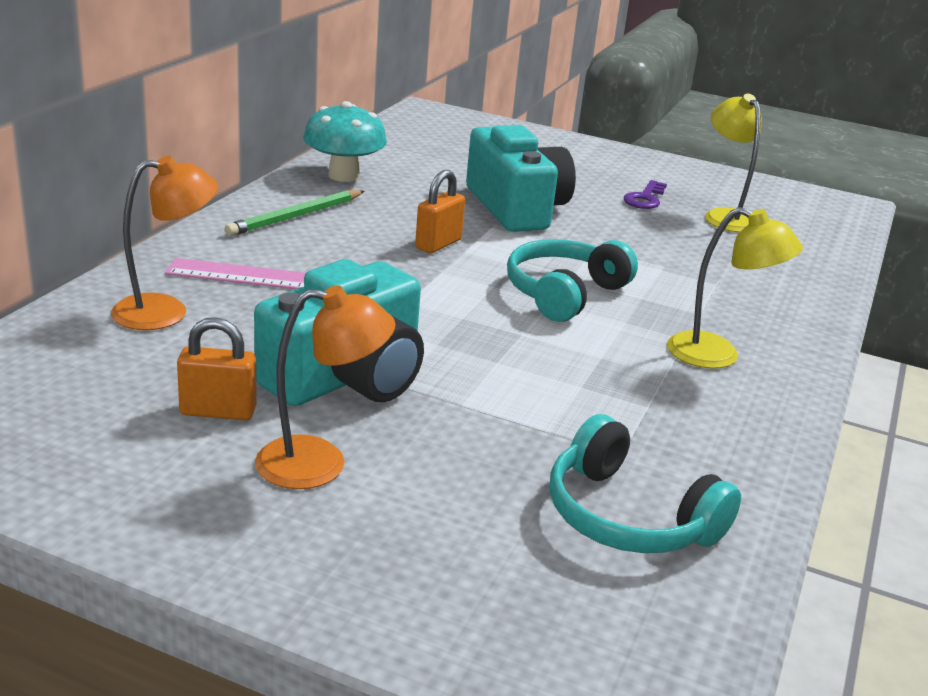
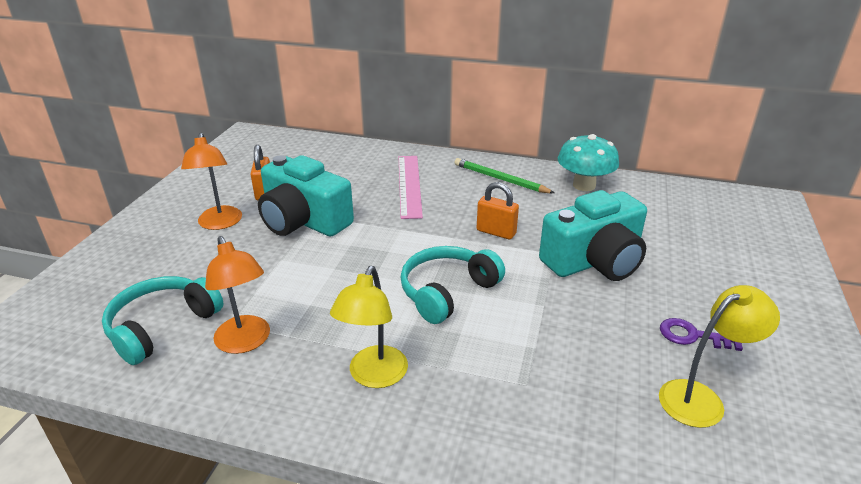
camera: 85 degrees right, 5 degrees up
(166, 311) = (358, 164): orange lamp -> orange lamp (246, 342)
(564, 293) = (447, 292): turquoise headphones -> turquoise headphones turned 75 degrees counterclockwise

